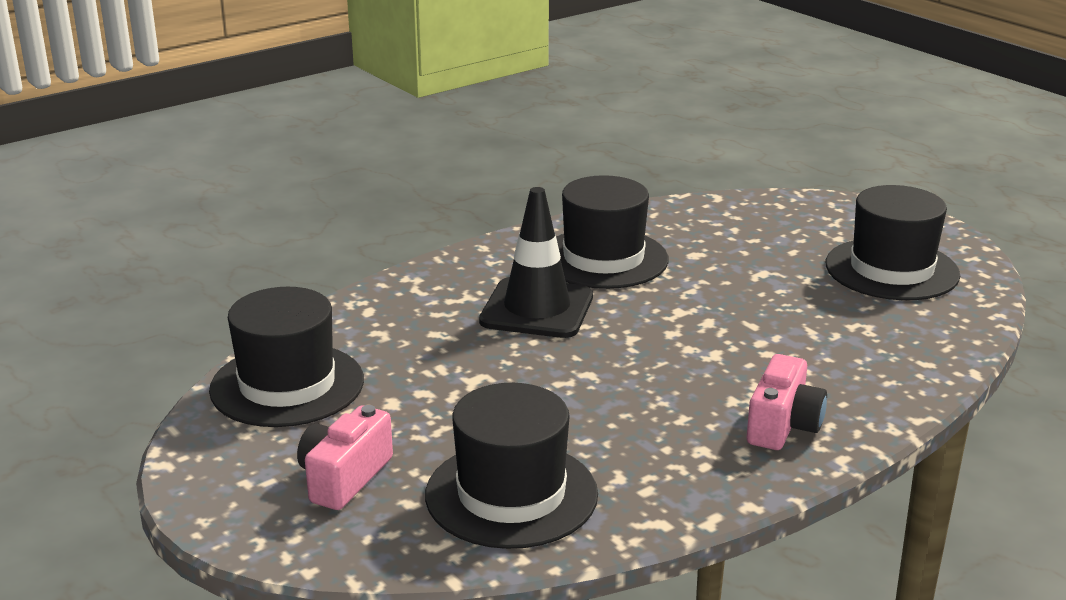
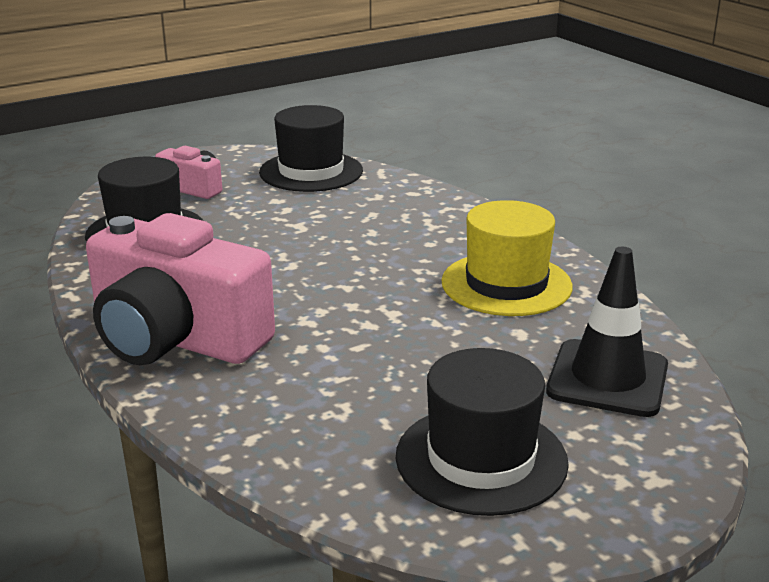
camera: 95 degrees right, 0 degrees up
(537, 309) = (406, 250): black traffic cone -> black traffic cone (607, 379)
(603, 259) = (506, 284): black hat -> yellow hat
(783, 425) = (176, 339): pink camera -> pink camera, size x2.07

